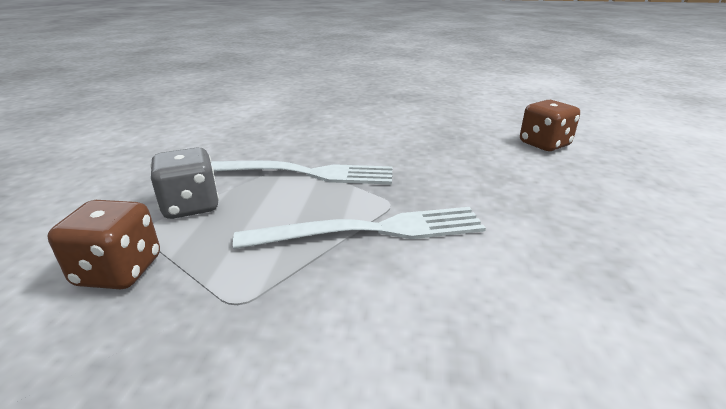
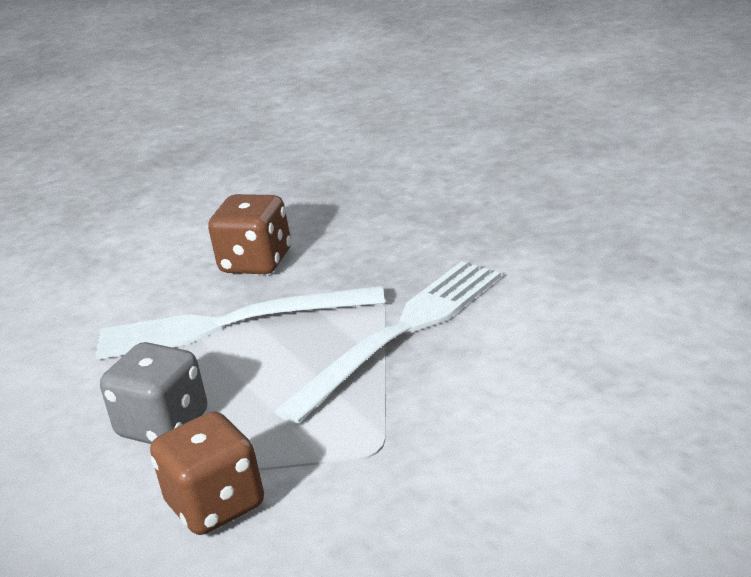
camera: 35 degrees left, 0 degrees up
(304, 173) = (228, 324): white fork -> white fork turned 150 degrees counterclockwise
(544, 144) = (448, 151): brown dice -> brown dice (256, 262)

